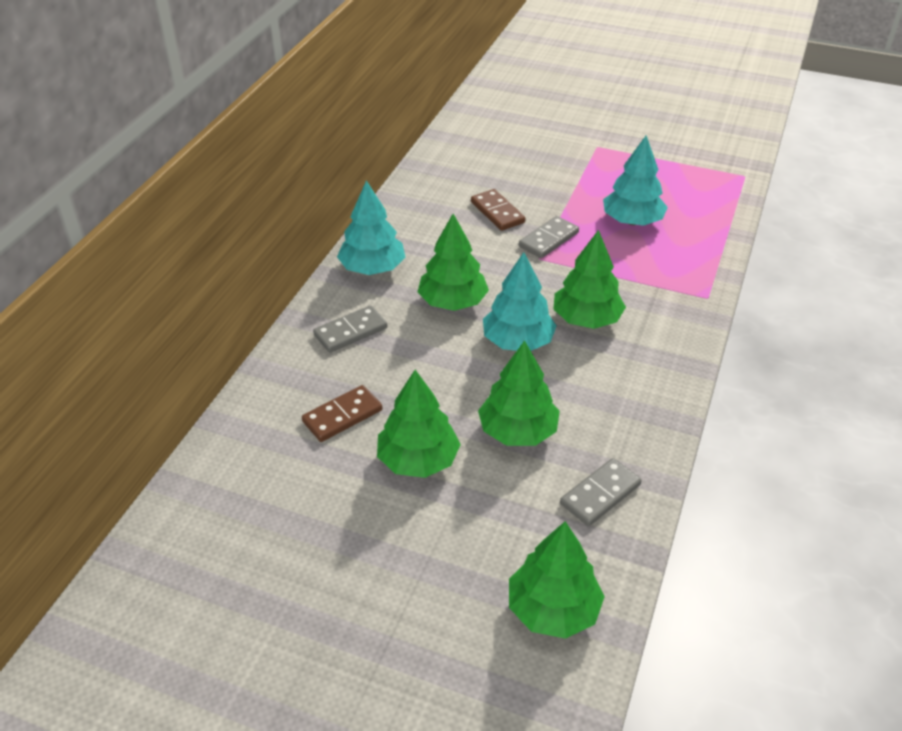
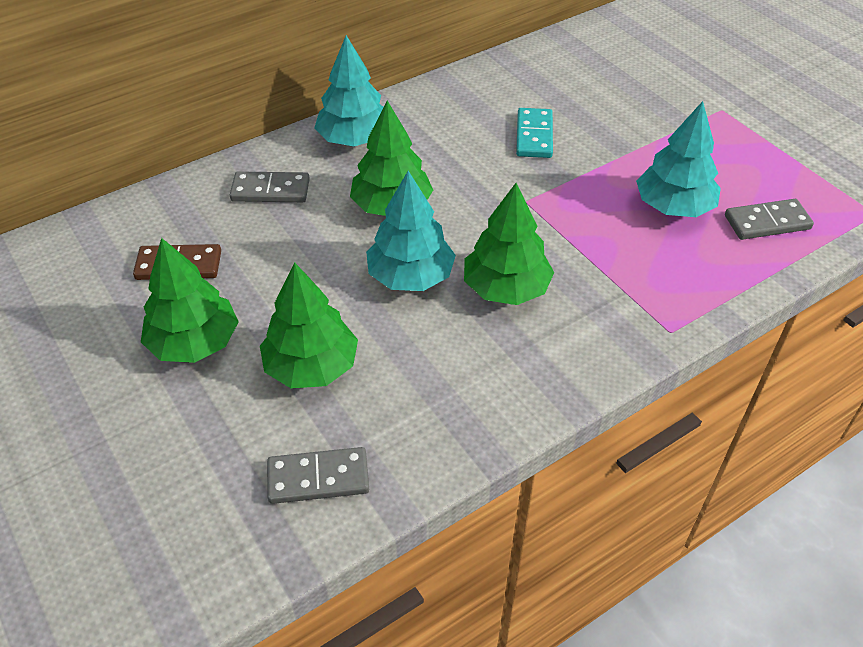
camera: 35 degrees right, 5 degrees up
(497, 212) = (534, 136): brown domino -> turquoise domino
(549, 240) = (557, 187): grey domino -> grey domino (767, 222)
(553, 609) = (148, 564): green tree -> none

